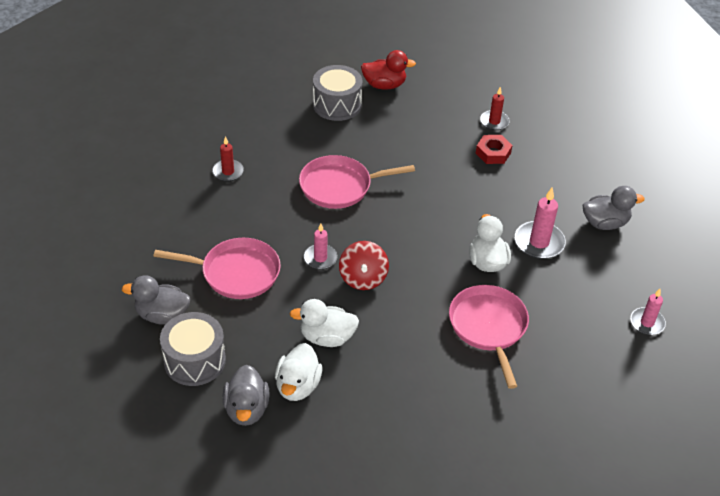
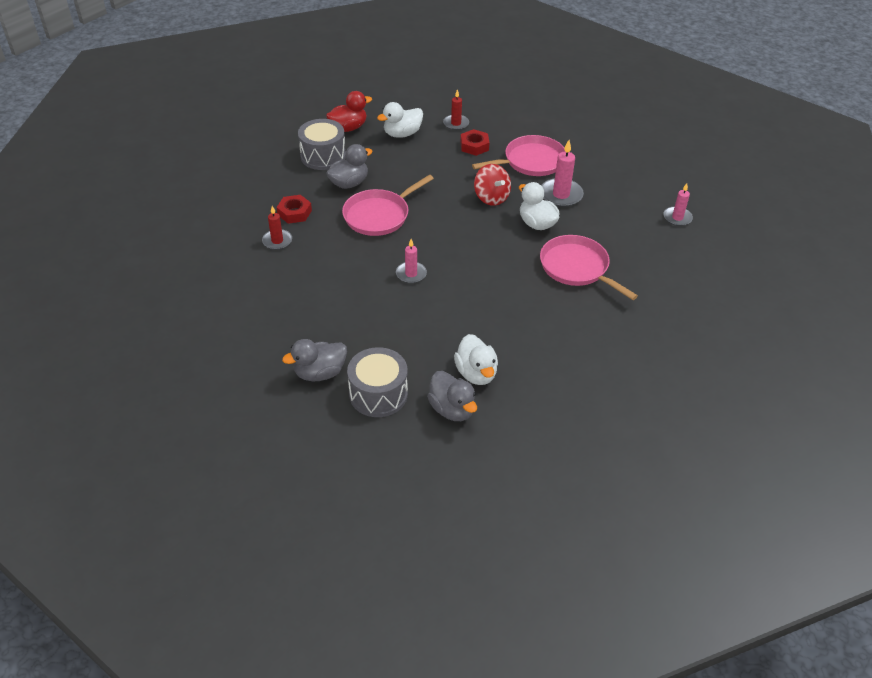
camera: 30 degrees left, 0 degrees up
(236, 273) = (353, 313): pink pan -> pink pan (531, 161)
(265, 151) = (294, 213): none -> red nut
(327, 337) = (467, 328): white duck -> white duck (402, 134)
(363, 278) = (456, 274): red spinning top -> red spinning top (491, 197)
(605, 223) = (593, 163): grey duck -> grey duck (349, 183)

